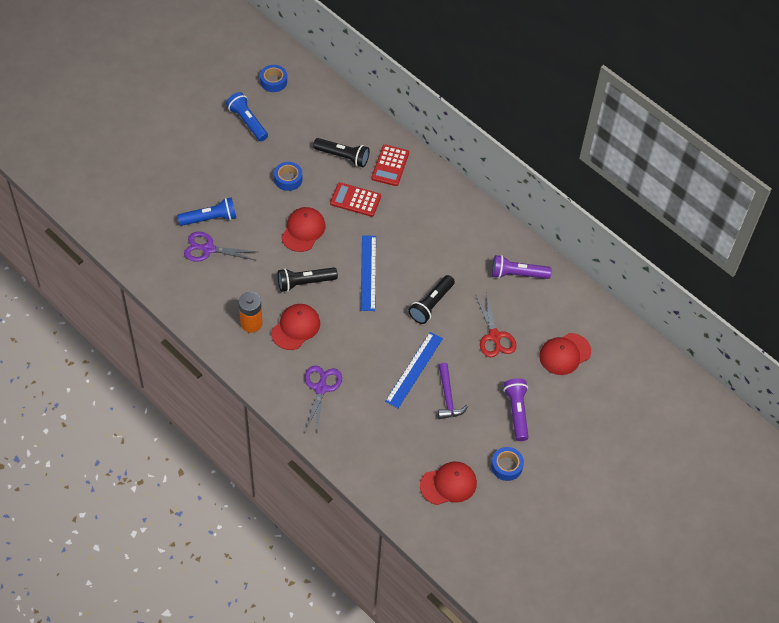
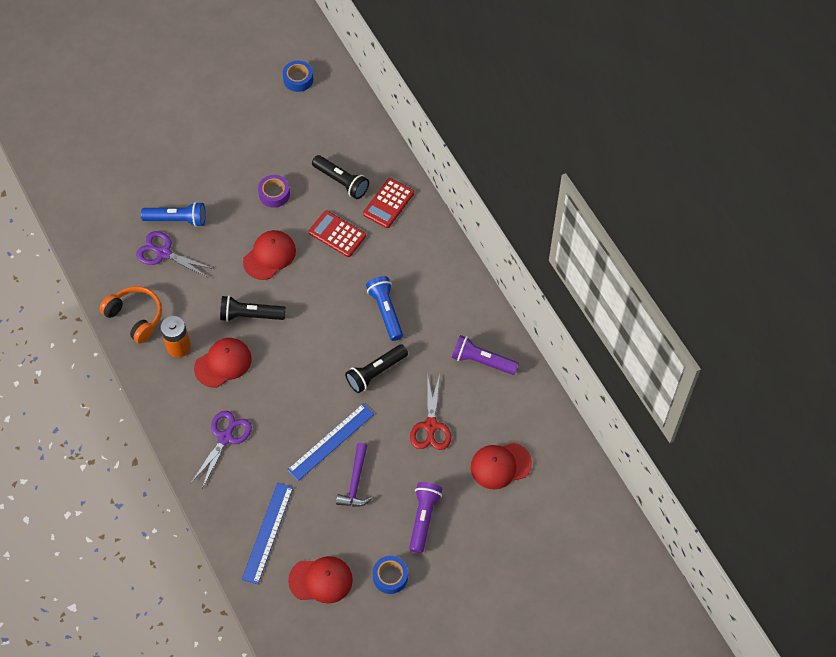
camera: 20 degrees right, 5 degrees up
(203, 307) = (135, 317): none -> orange headphones
(247, 122) = (254, 119): blue flashlight -> blue flashlight (386, 311)
(288, 179) = (274, 194): blue tape -> purple tape
(368, 273) = (321, 320): blue ruler -> blue ruler (267, 533)

